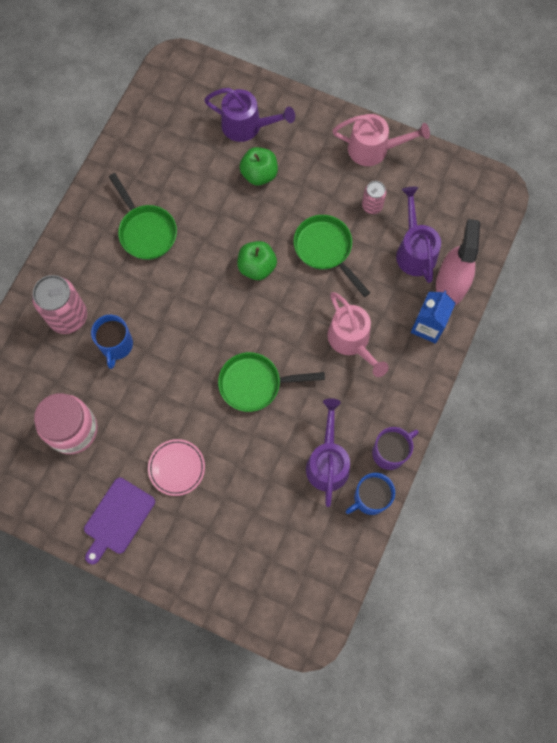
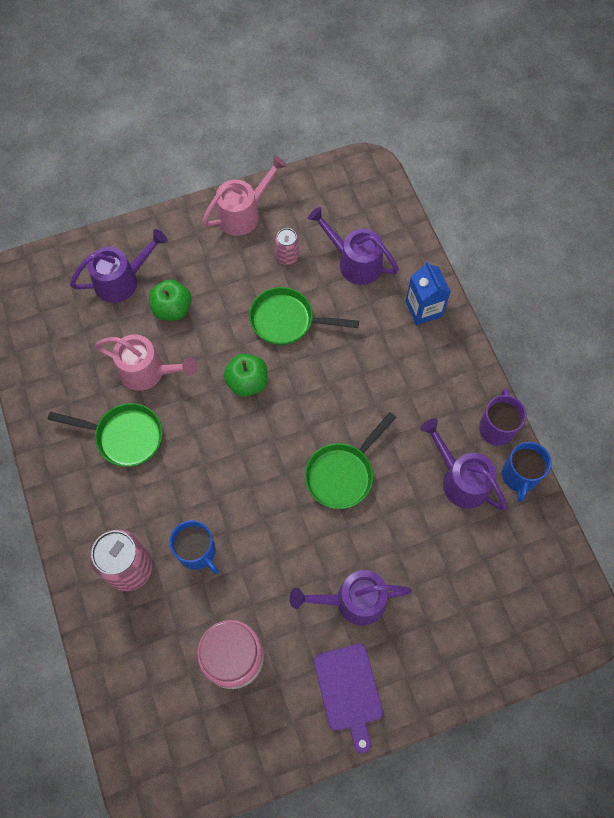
camera: 45 degrees left, 5 degrees down
(177, 468) = (352, 601): pink plate -> purple watering can
(352, 341) = (381, 371): pink watering can -> pink watering can (148, 372)
(450, 285) = (407, 264): pink spray bottle -> none

